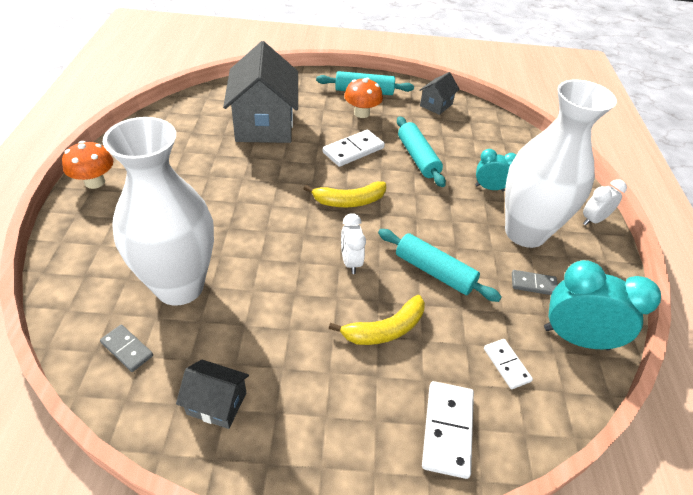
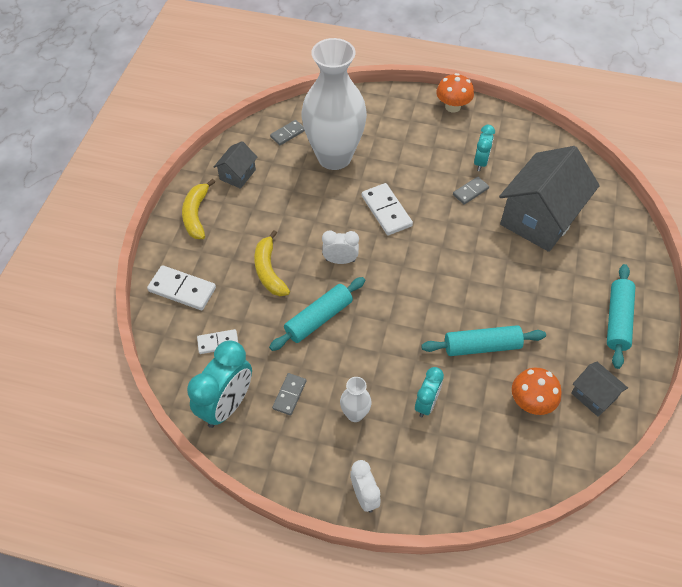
camera: 105 degrees right, 10 degrees up
(190, 160) = (480, 162): none -> turquoise clock
(234, 166) = (470, 191): none -> grey domino
(264, 124) = (539, 218): grey house -> grey house turned 60 degrees counterclockwise
(349, 201) = (415, 271): yellow banana -> yellow banana (196, 214)
(353, 150) = (495, 288): white domino -> white domino (386, 211)
(361, 113) = (567, 308): orange mushroom -> orange mushroom (531, 402)
(525, 232) = (355, 414): white vase -> white vase, size x0.40

